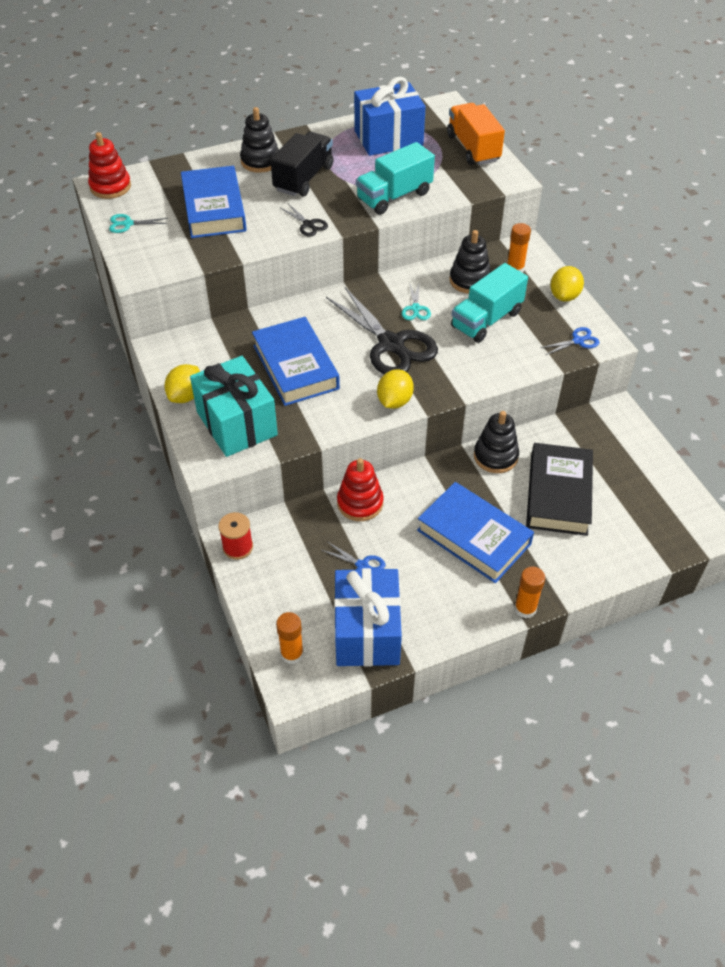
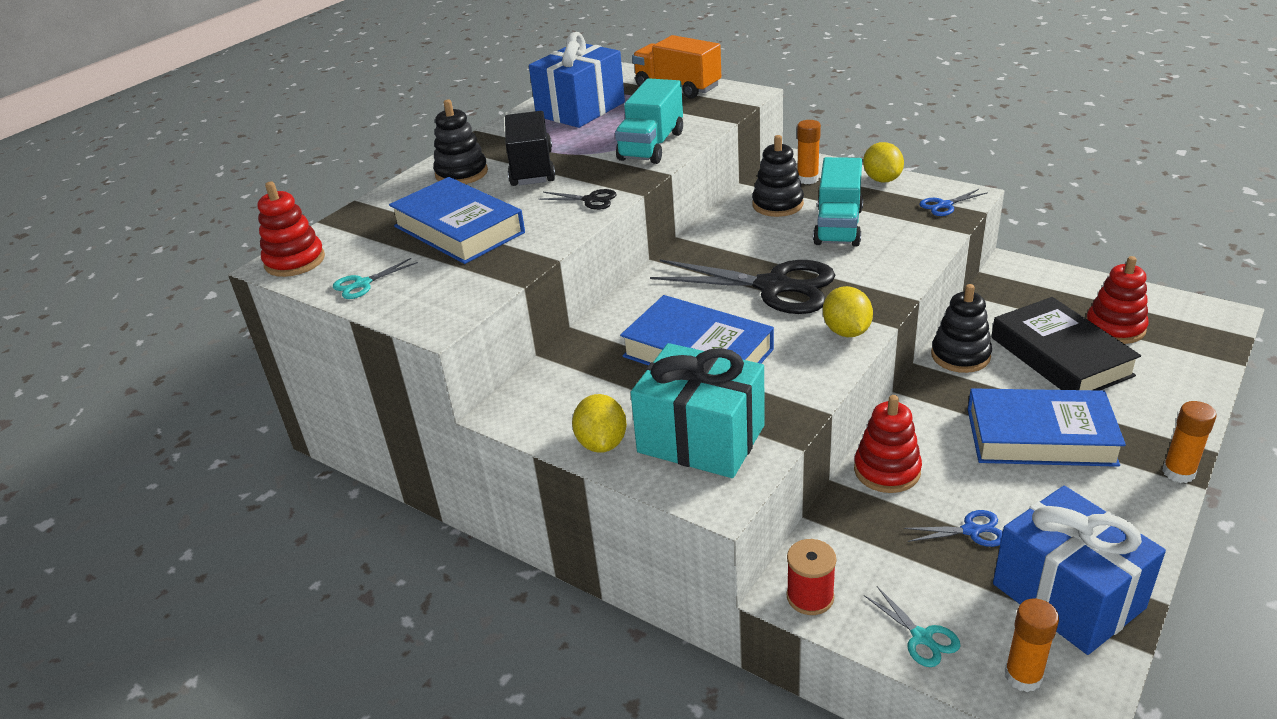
camera: 30 degrees left, 15 degrees down
(415, 308) = (756, 248): turquoise scissors -> turquoise scissors (922, 637)
(578, 341) = (944, 205): blue scissors -> blue scissors turned 150 degrees counterclockwise
(622, 496) = (1115, 328): none -> red stacking toy

